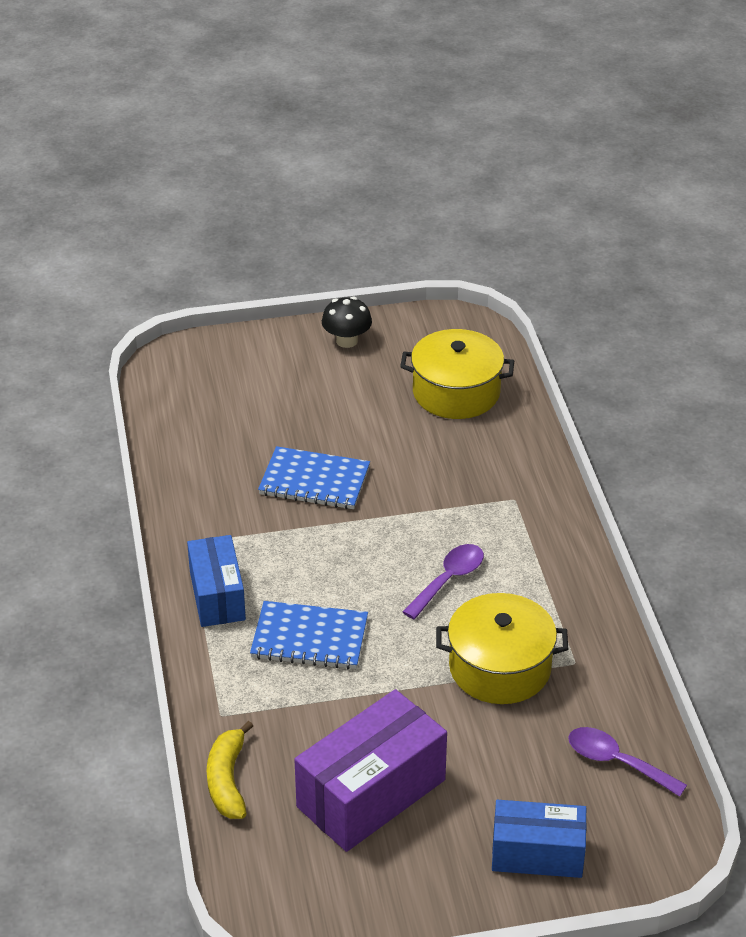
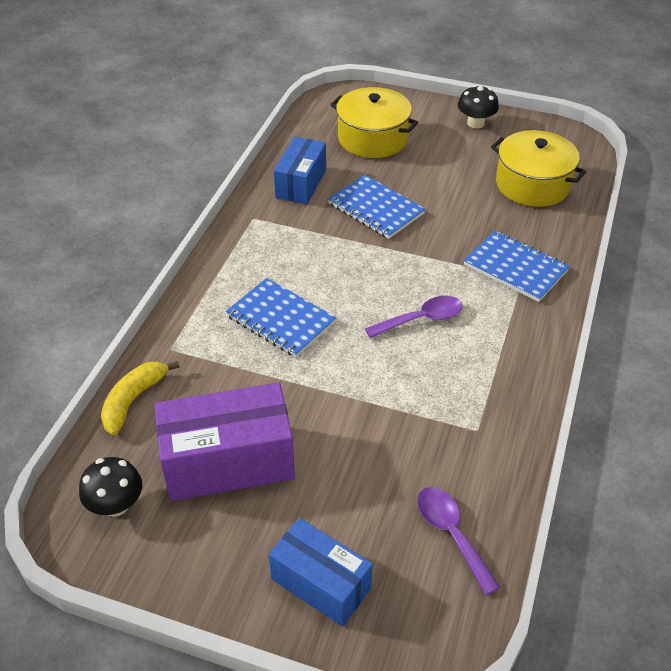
camera: 30 degrees right, 5 degrees up
(217, 596) = (240, 262): blue box -> blue box (301, 183)
(297, 879) = (116, 505): none -> black mushroom
(500, 667) = (410, 406): yellow pot -> yellow pot (372, 138)
(501, 490) = (515, 268): none -> blue notebook

